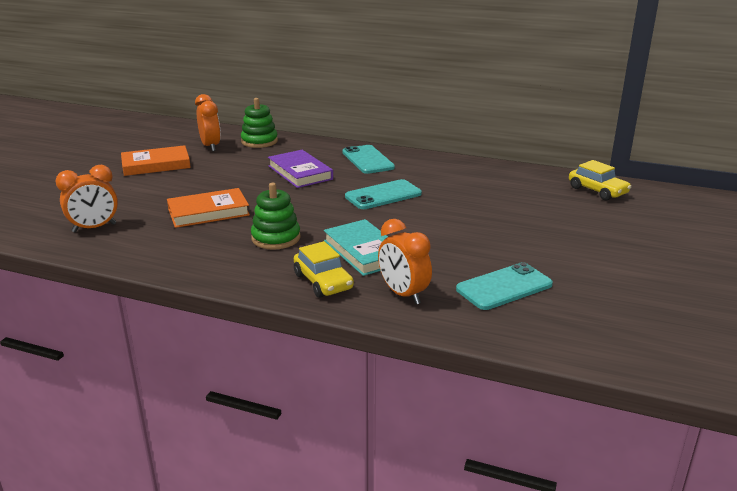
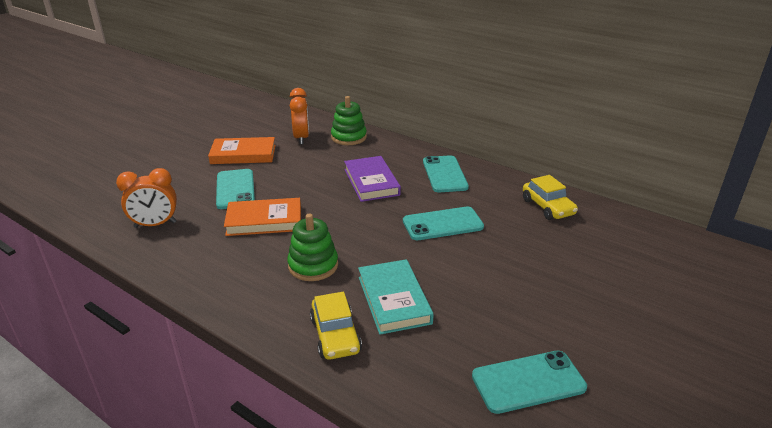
camera: 15 degrees right, 5 degrees up
(164, 192) = (235, 189): none -> turquoise phone
(403, 294) = (411, 370): orange clock -> none
(597, 191) = (685, 253): yellow car -> yellow car (548, 207)

